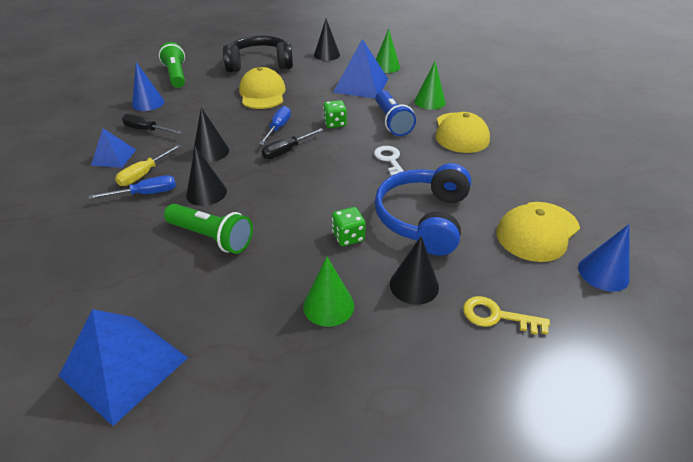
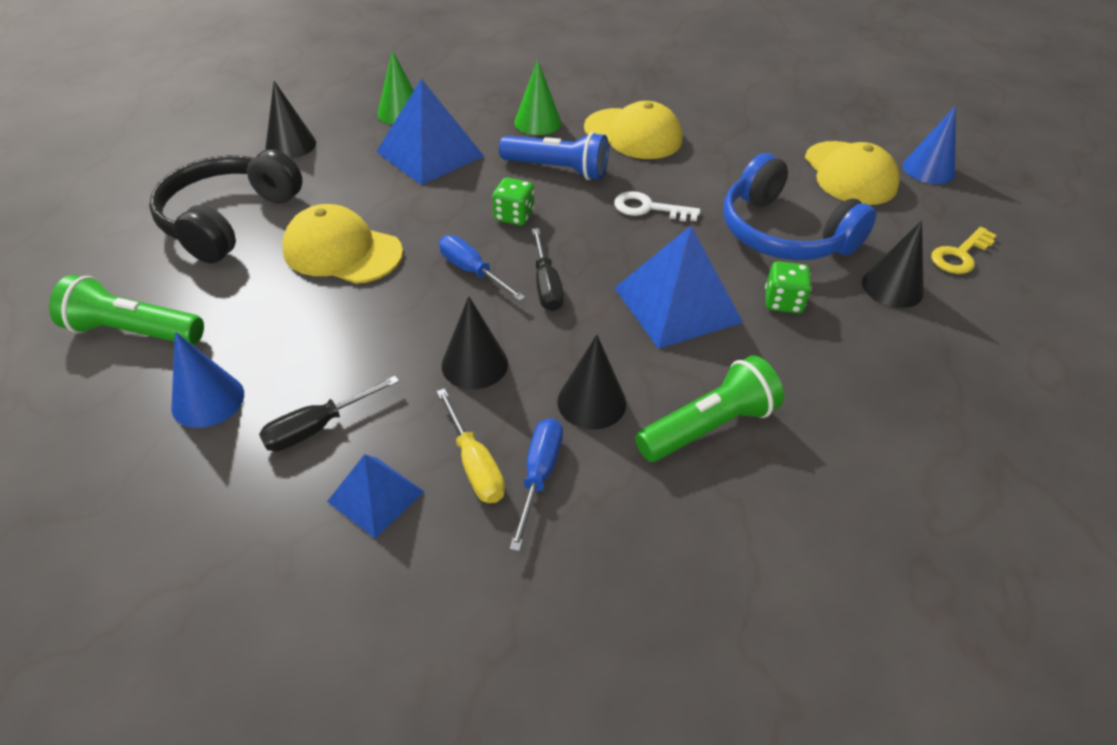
camera: 60 degrees left, 5 degrees up
(124, 366) = (933, 587): blue pyramid -> blue pyramid (677, 304)
(328, 305) = (897, 363): green cone -> none

